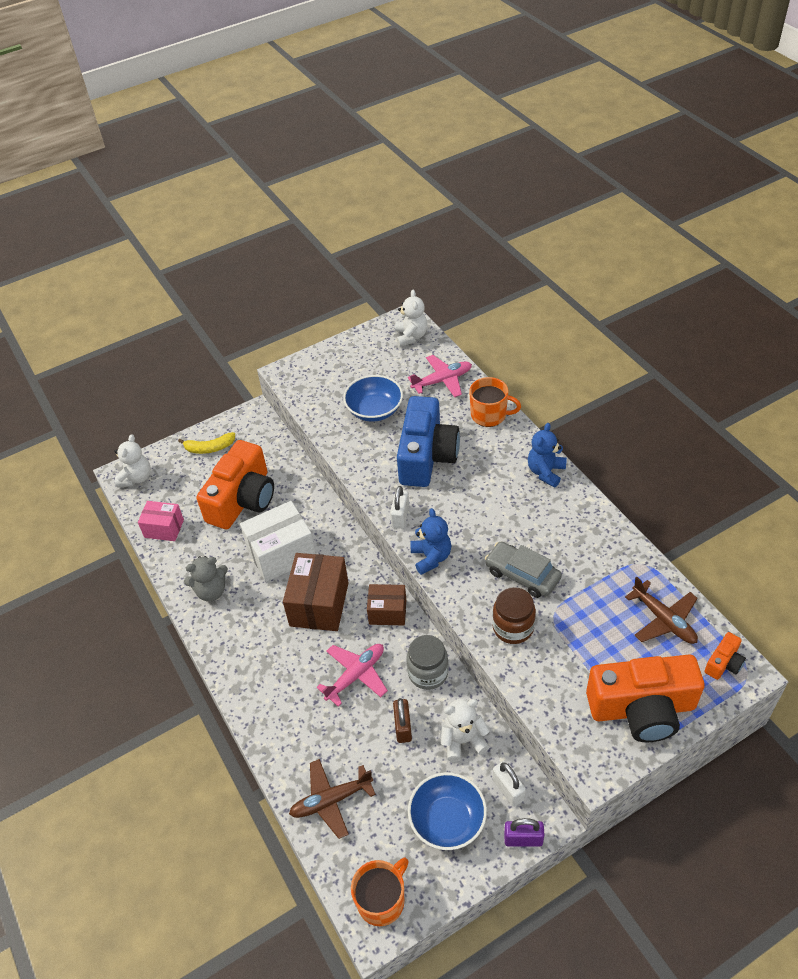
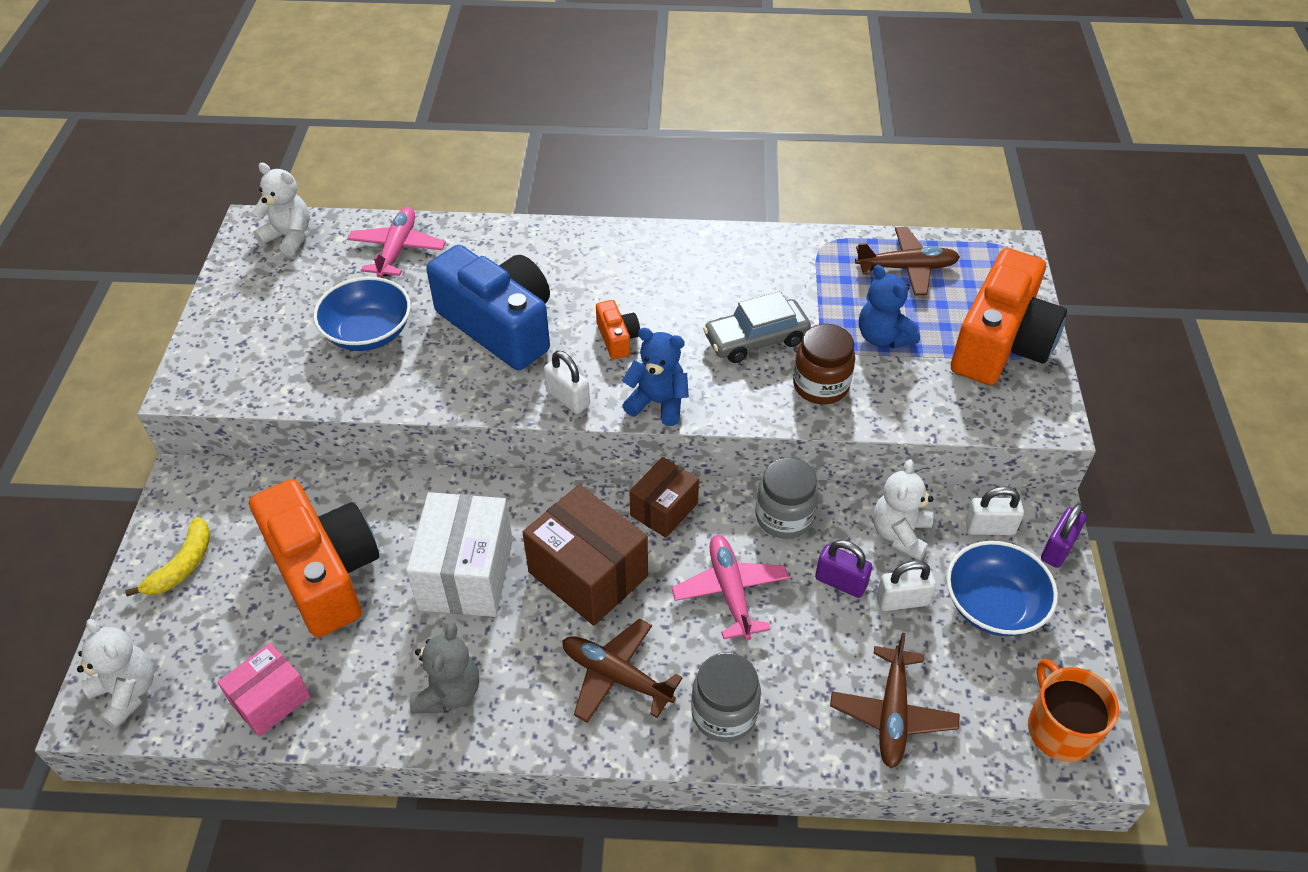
camera: 60 degrees left, 0 degrees up
(266, 654) = (616, 676): none -> brown plane
(276, 716) = (724, 713): none -> grey jar
(403, 727) = (840, 582): brown padlock -> purple padlock
(413, 767) = (902, 601): none -> white padlock
(489, 415) = (499, 241): orange mug -> none
(545, 472) = (632, 243): blue teddy bear -> blue teddy bear (883, 337)
(724, 663) = (990, 258): orange camera -> orange camera (617, 338)

